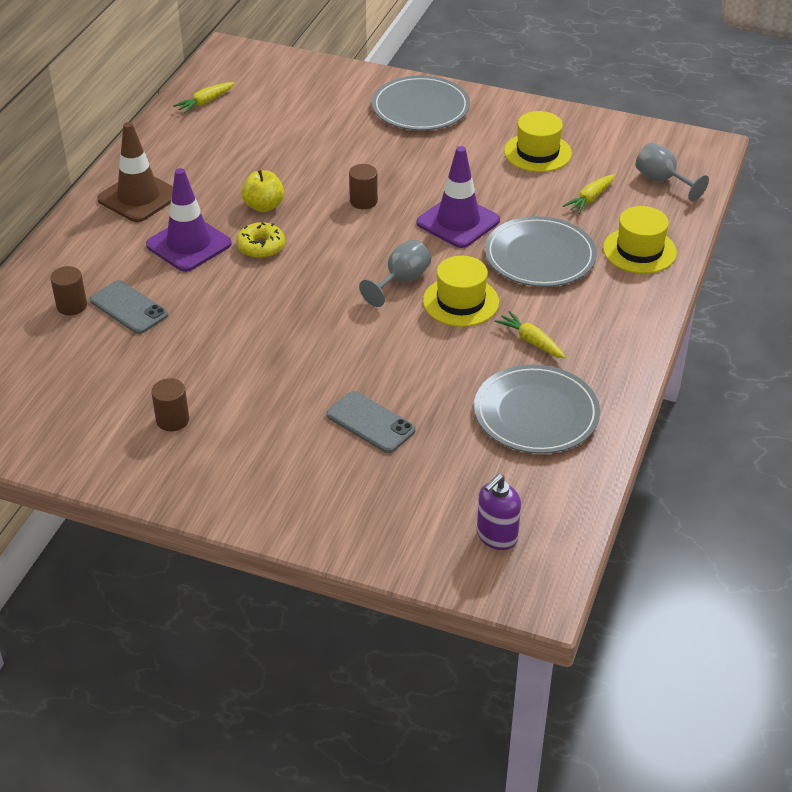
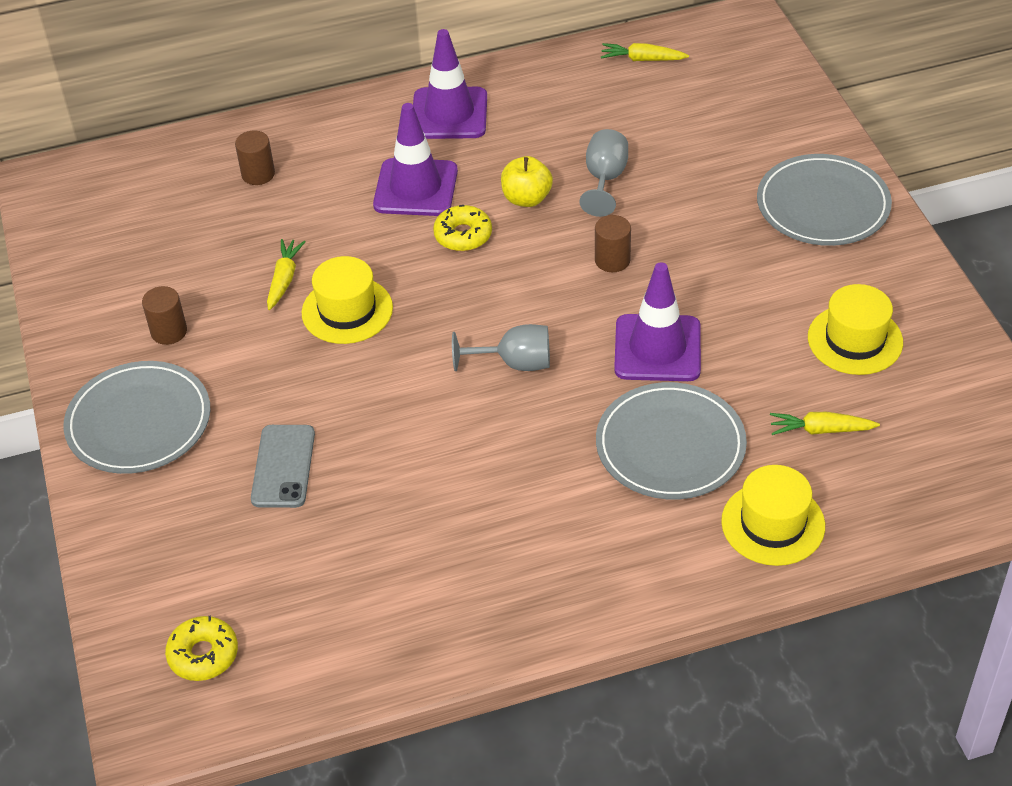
camera: 55 degrees right, 5 degrees up
(129, 308) = (289, 209): grey phone -> none
(139, 197) = (449, 114): brown traffic cone -> purple traffic cone
(461, 301) = (528, 426): yellow hat -> yellow hat (347, 310)
(496, 536) = (203, 654): purple soap dispenser -> yellow donut
(531, 341) = (520, 517): yellow carrot -> yellow carrot (284, 279)
(536, 413) = (410, 585): grey plate -> grey plate (139, 422)
(662, 181) = (930, 474): grey goblet -> grey goblet (605, 179)

